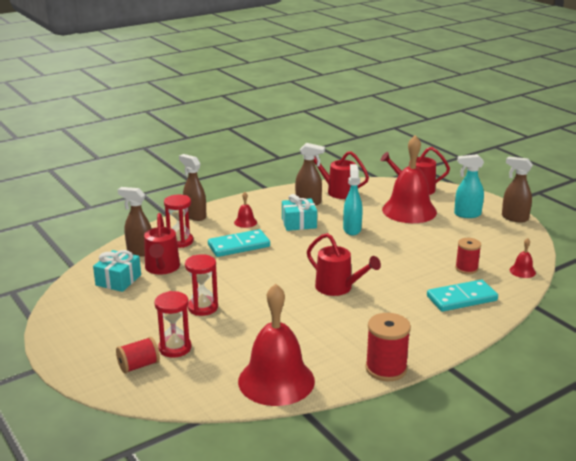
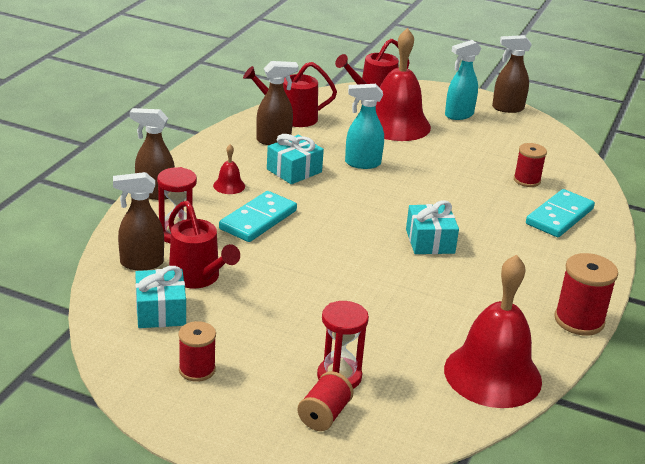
camera: 35 degrees left, 5 degrees up
(99, 317) = (197, 370): none -> red spool
(203, 307) = (310, 314): red hourglass -> none
(338, 288) = (430, 241): red watering can -> turquoise gift
(352, 229) = (362, 163): turquoise spray bottle -> turquoise spray bottle turned 60 degrees counterclockwise
(522, 271) = (579, 169): red bell -> none

